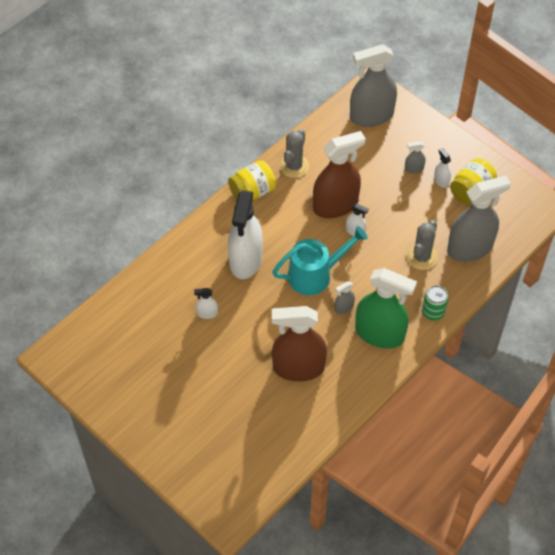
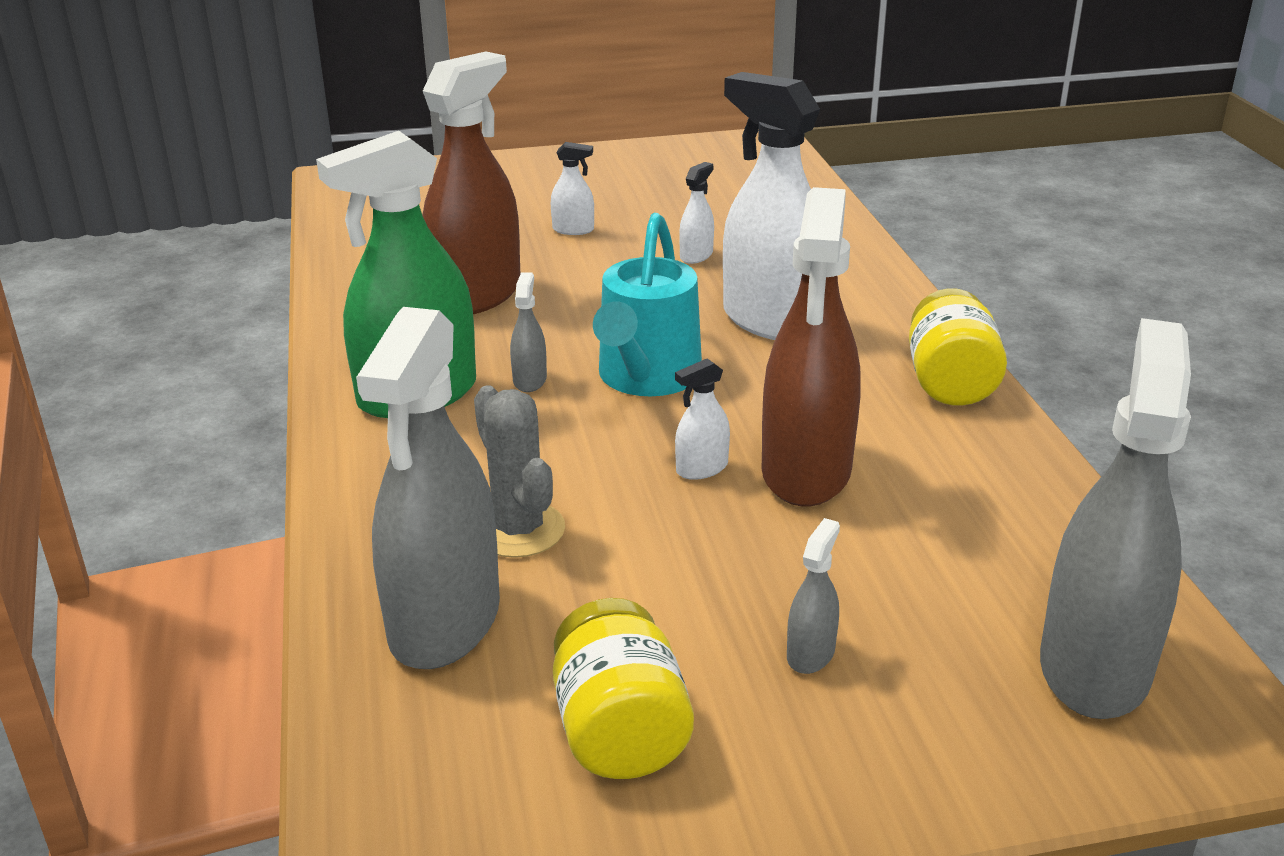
camera: 125 degrees right, 25 degrees down
(294, 166) = (987, 460): grey cactus -> none
(433, 312) = (366, 479): green can -> none
(441, 181) = (717, 687): white spray bottle -> white spray bottle (573, 230)

